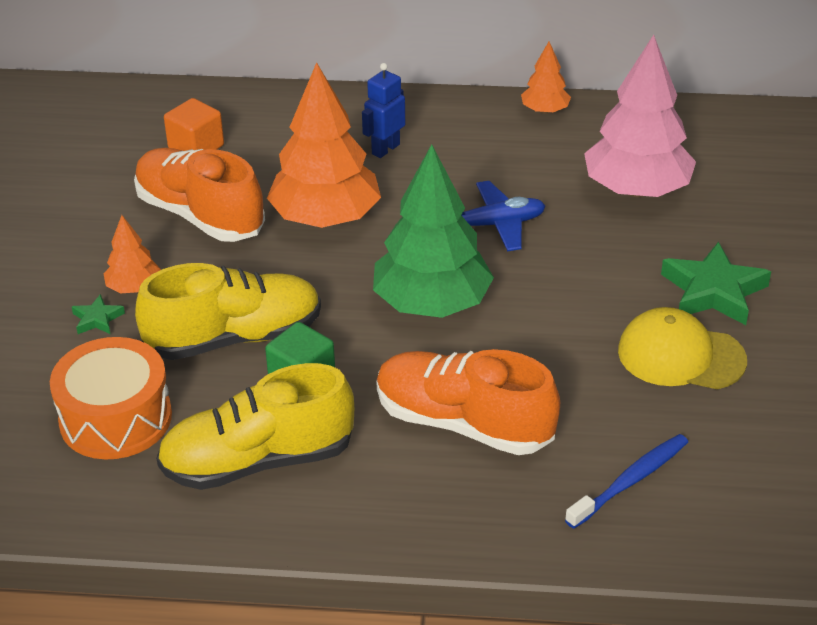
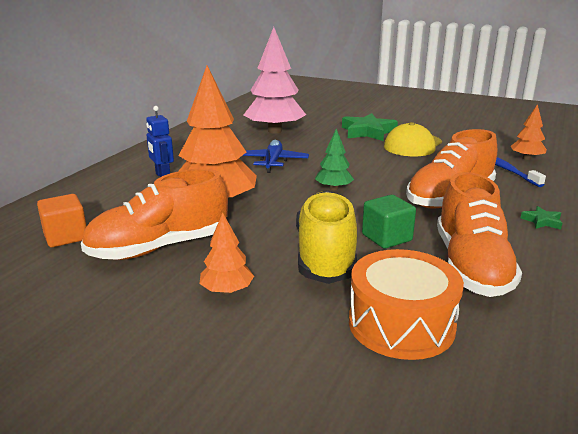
camera: 70 degrees left, 15 degrees down
(97, 319) = (256, 316): green star -> green star (542, 221)
(258, 461) = (471, 266): yellow shoe -> orange shoe
(432, 304) = (334, 188): green tree -> green tree, size x0.48
(545, 110) = (181, 136): orange tree -> orange tree (526, 158)

